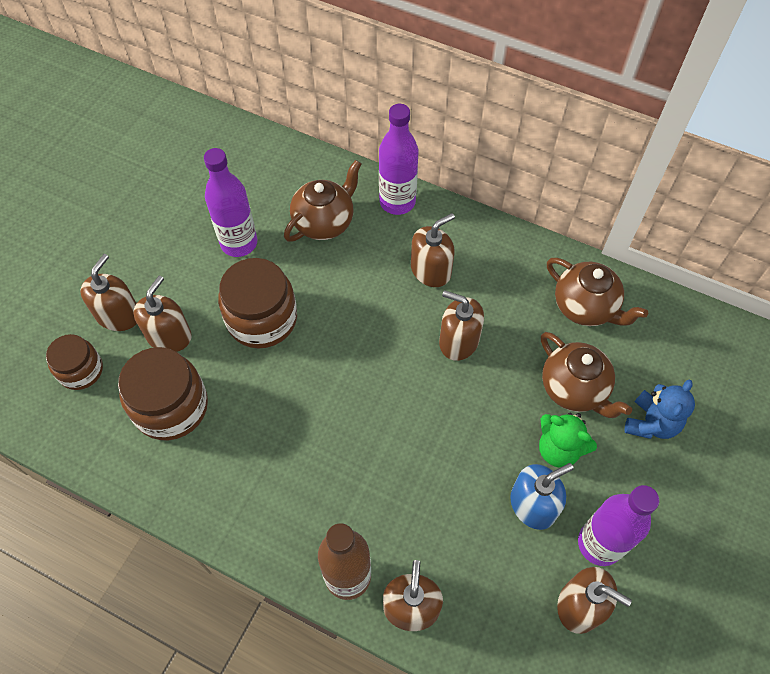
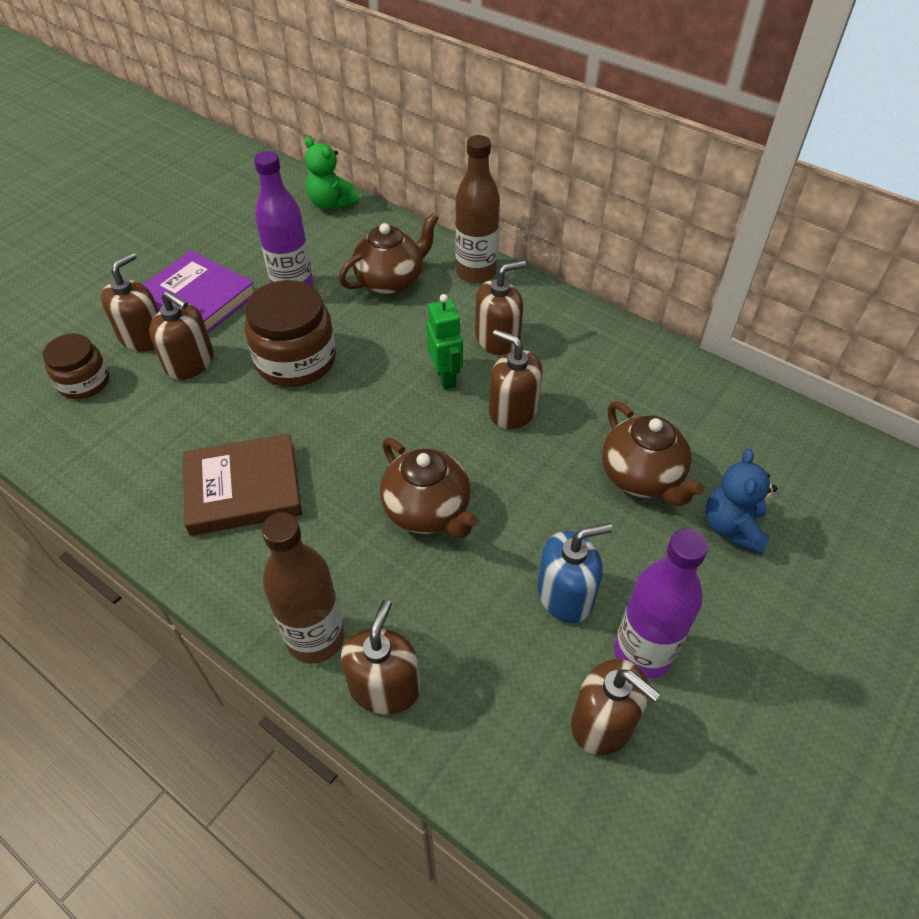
camera: 10 degrees right, 10 degrees down
(156, 265) = (198, 298): none -> purple book
(169, 336) = (190, 363): brown soap dispenser -> brown soap dispenser turned 90 degrees clockwise
(171, 407) = (168, 430): brown jar -> none
(252, 453) = (243, 489): none -> brown book
(395, 316) = (446, 377): none -> green robot
(397, 202) = (476, 272): purple bottle -> brown bottle
(559, 449) = (610, 538): green teddy bear -> green teddy bear (331, 204)
(585, 307) = (671, 397): brown teapot -> brown teapot (428, 511)
(651, 423) = (732, 527): blue teddy bear -> blue teddy bear turned 150 degrees clockwise

